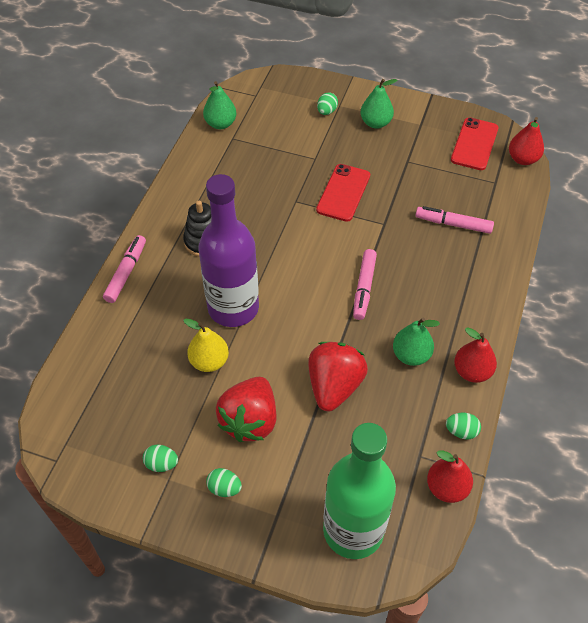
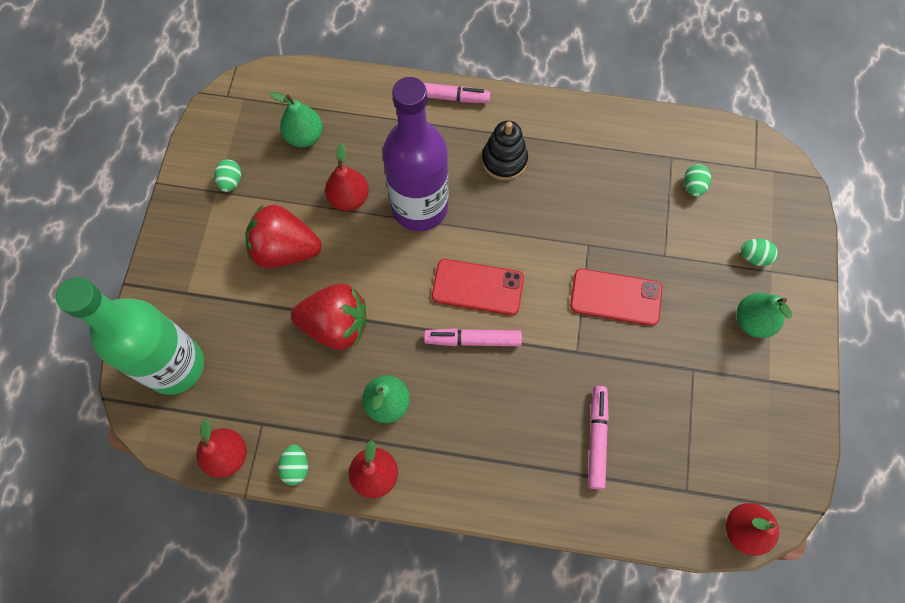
camera: 80 degrees right, 15 degrees up
(209, 361) = (349, 198): yellow pear -> red pear
(220, 124) = (692, 139): green pear -> green pear (304, 136)
(224, 488) = (210, 241): green egg -> green egg (693, 186)
(474, 144) = (753, 458): red phone -> red phone (477, 287)

